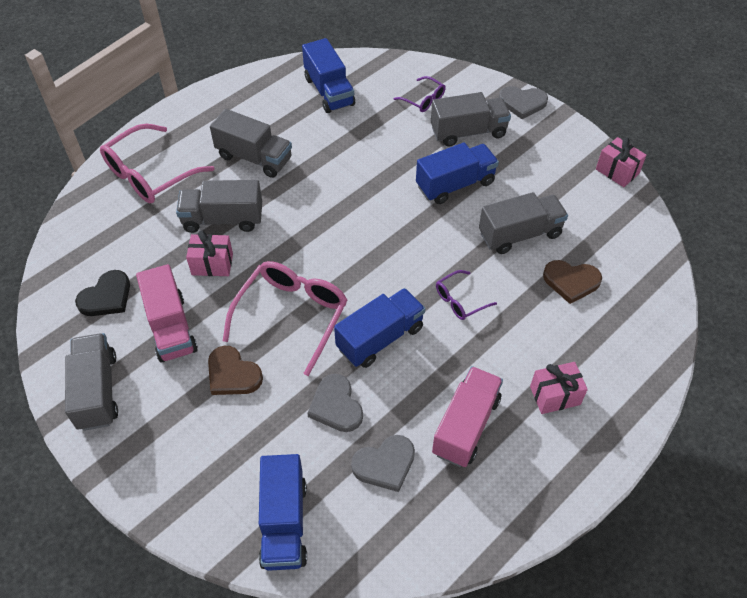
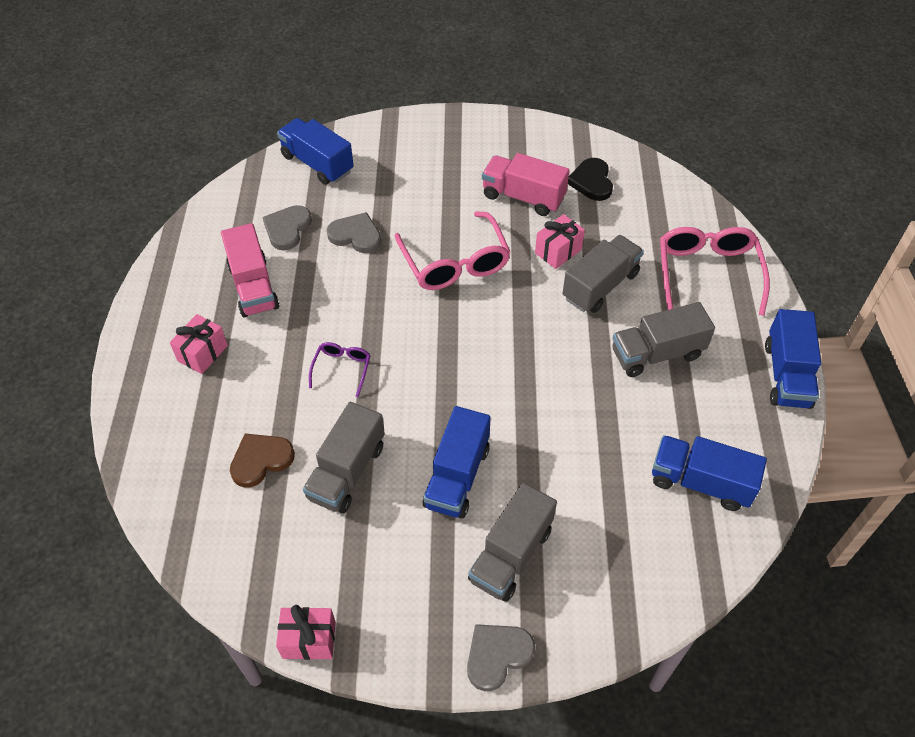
camera: 135 degrees right, 0 degrees up
(97, 391) = (513, 139): grey truck -> none
(232, 374) = (445, 203): brown heart -> none
(380, 338) = (374, 296): blue truck -> blue truck (787, 375)
(423, 100) = (602, 559): purple glasses -> none

